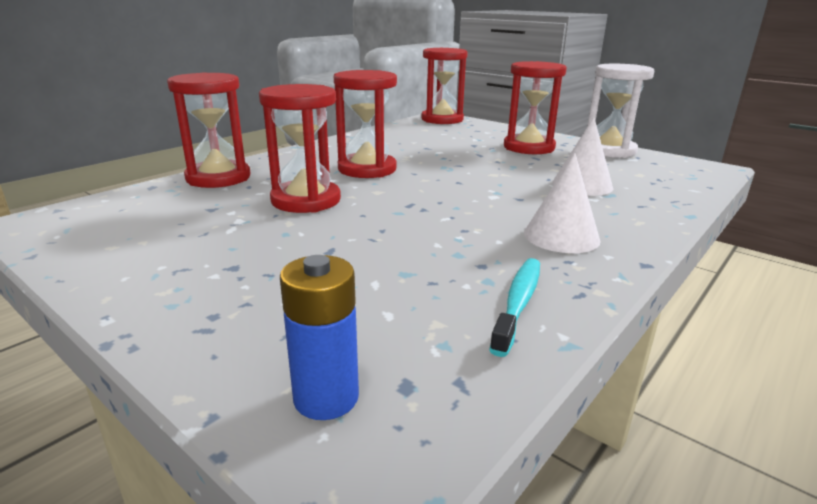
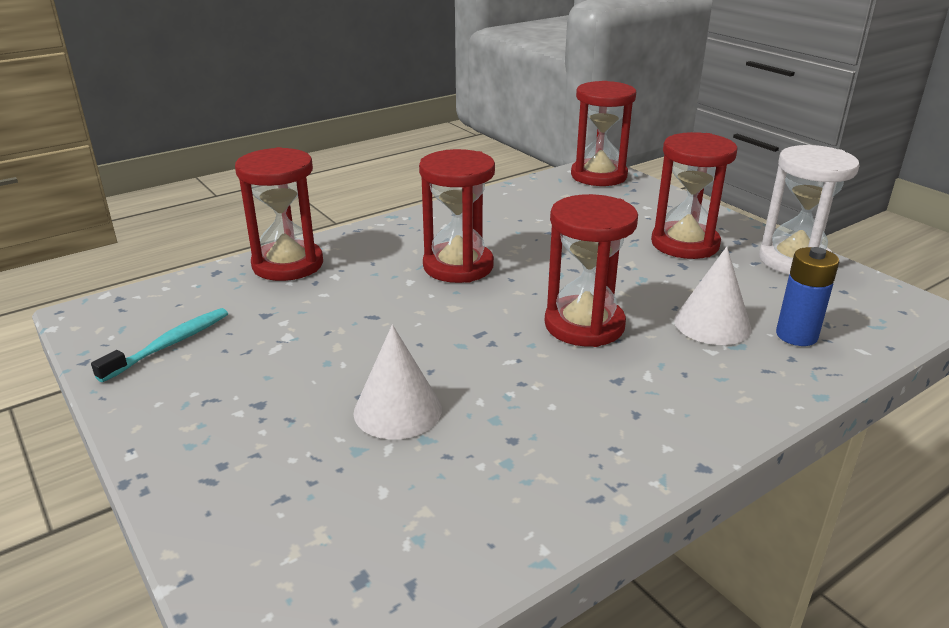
camera: 15 degrees right, 5 degrees up
(306, 200) = (367, 313): red hourglass -> red hourglass (584, 325)
(326, 397) = (285, 578): blue battery -> blue battery (796, 335)
(518, 303) = (521, 499): turquoise toothbrush -> turquoise toothbrush (169, 345)
(561, 236) = (629, 409): white cone -> white cone (397, 410)

